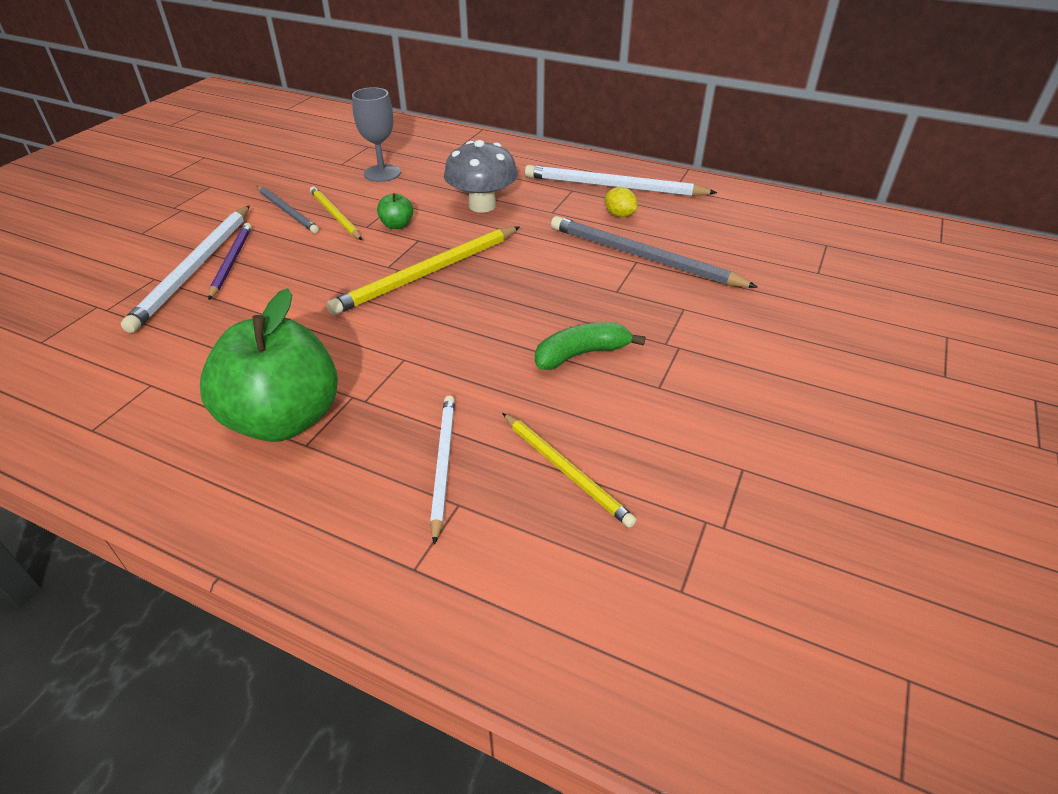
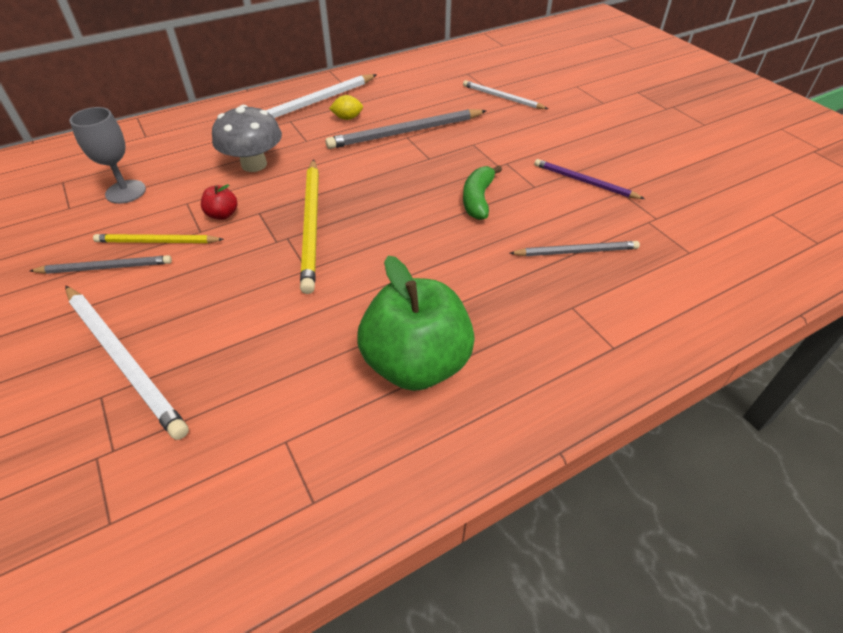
camera: 55 degrees left, 5 degrees up
(231, 262) = (146, 330): purple pencil -> purple pencil (584, 182)
(397, 225) = (222, 215): green apple -> red apple
(443, 464) = (532, 299): white pencil -> white pencil (502, 97)
(566, 470) = (576, 251): yellow pencil -> grey pencil

